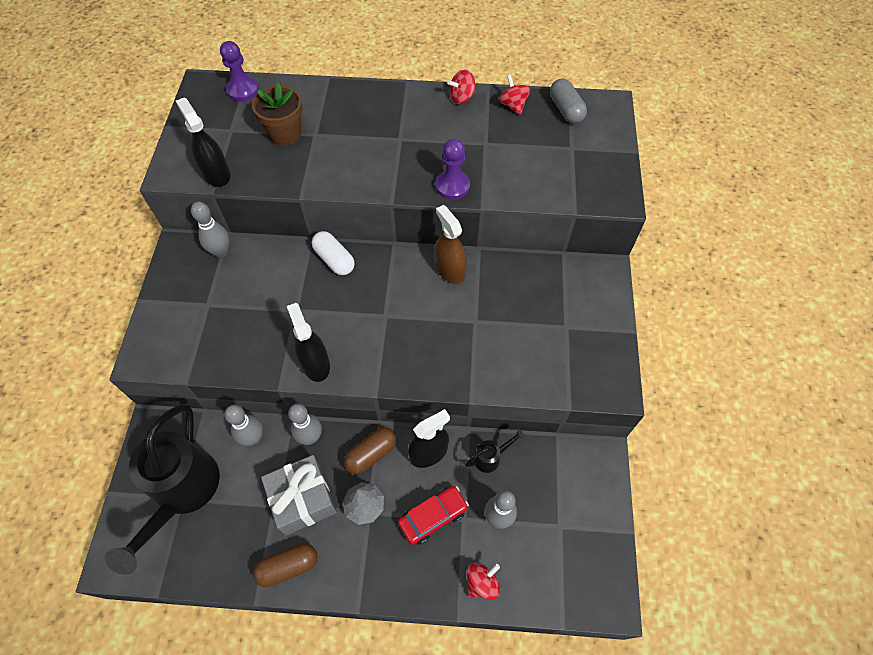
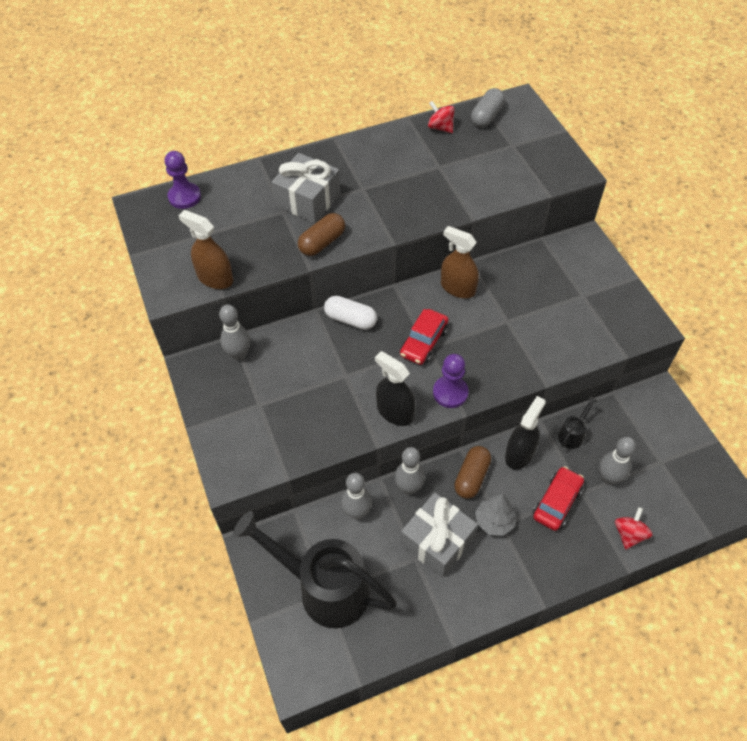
camera: 25 degrees left, 5 degrees down
(183, 493) = (324, 588): black watering can -> black watering can turned 135 degrees clockwise
(216, 174) = (215, 278): black spray bottle -> brown spray bottle
(285, 134) = (255, 221): brown flower pot -> none
(288, 566) = (462, 601): brown capsule -> brown capsule (322, 242)
(343, 132) = (308, 200): none -> grey gift
(384, 309) = (424, 342): none -> red car
(452, 186) = (436, 211): purple pawn -> purple pawn (450, 393)
(461, 98) = (392, 136): red spinning top -> none
(566, 110) = (486, 116): grey capsule -> grey capsule turned 75 degrees clockwise

